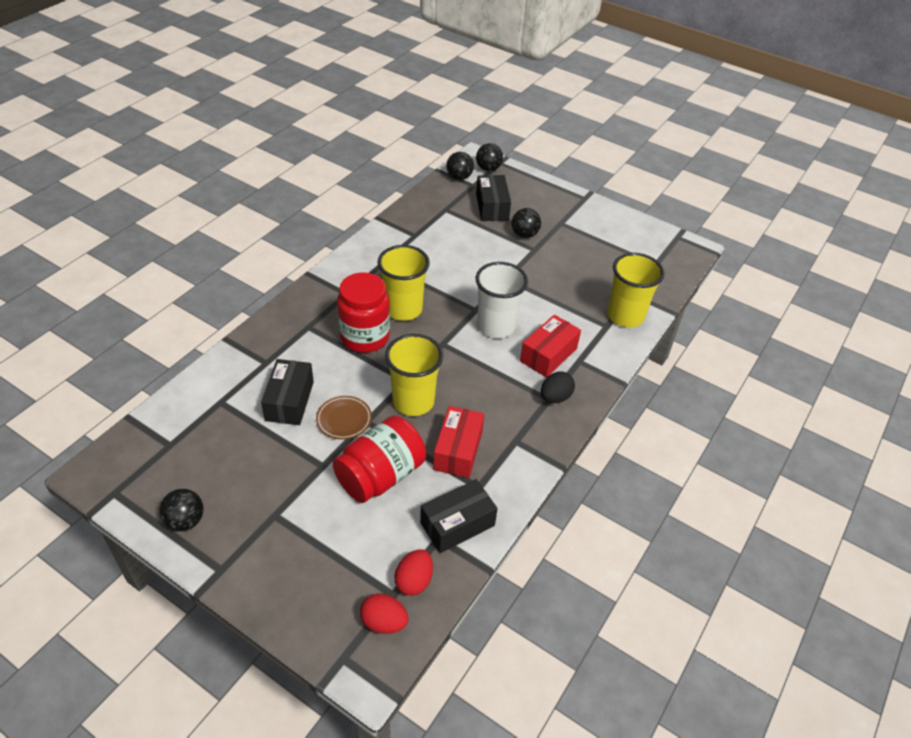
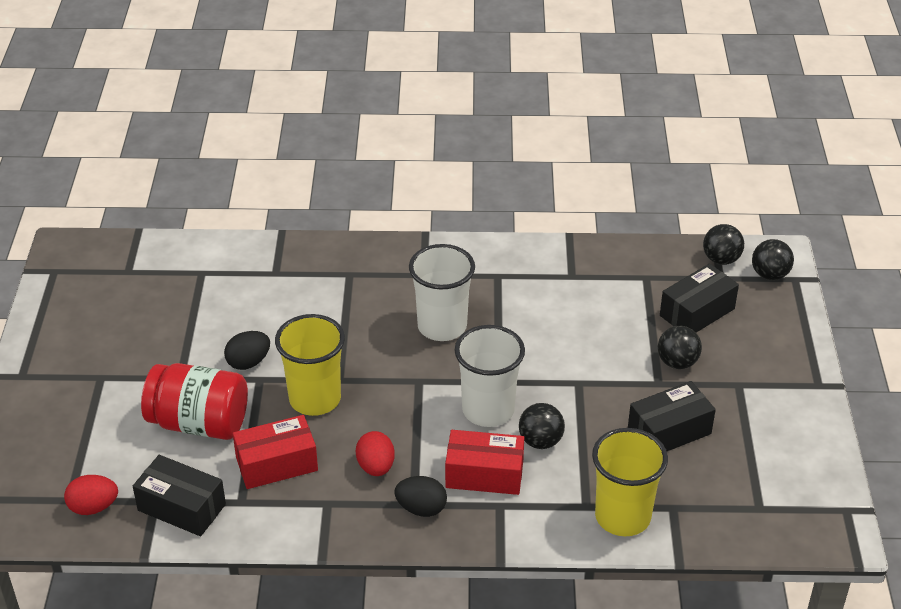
camera: 60 degrees right, 5 degrees down
(185, 521) = (55, 327): black ball -> black ball (540, 441)
(289, 401) = (240, 314): black box -> black box (669, 431)
(344, 419) = (248, 362): brown plate -> black egg
(365, 337) = (373, 320): red jar -> none
(384, 622) = (36, 508): red egg -> red egg (376, 467)
(403, 309) = (442, 326): yellow cup -> white cup

